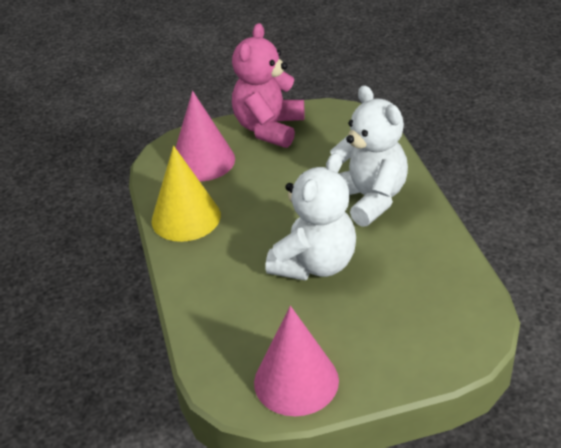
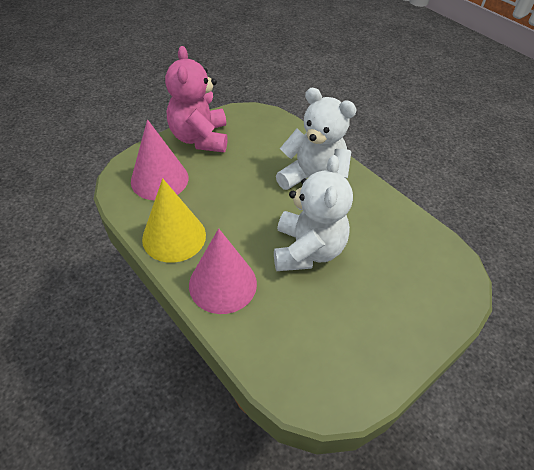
camera: 30 degrees left, 10 degrees up
(296, 381) = (358, 366): pink cone -> pink cone (223, 284)

